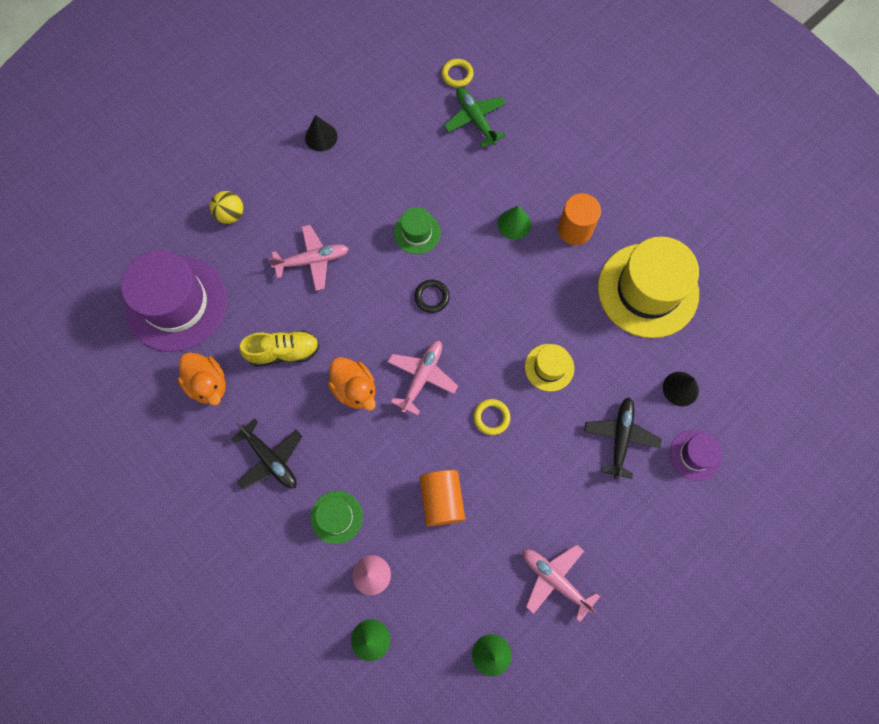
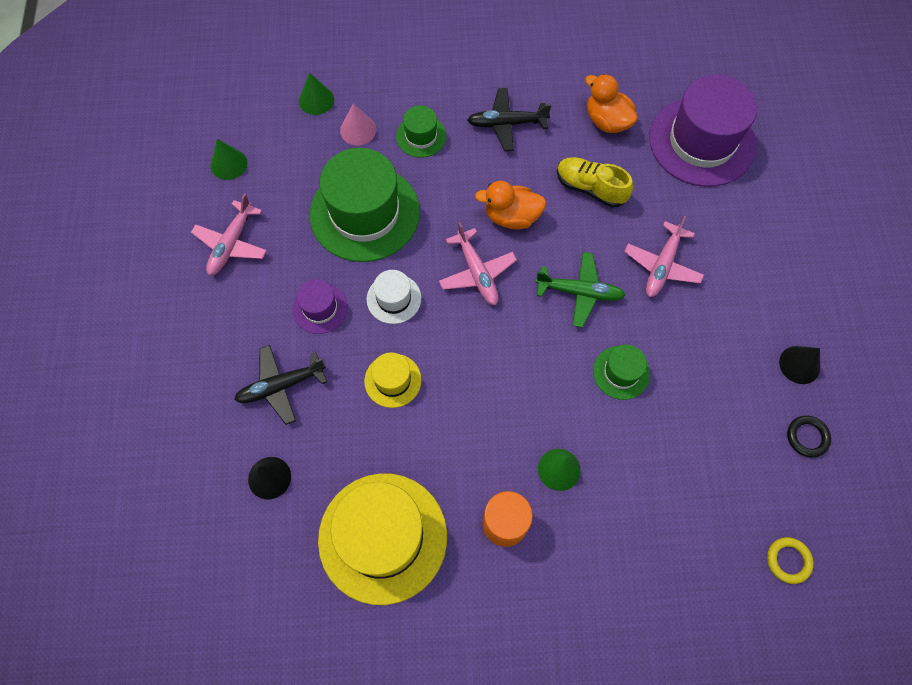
camera: 130 degrees right, 5 degrees down
(208, 384) = (607, 121): orange duck -> orange duck turned 45 degrees clockwise
(230, 215) = (763, 232): yellow ball -> none
(283, 352) = (590, 188): yellow shoe -> yellow shoe turned 90 degrees clockwise
(432, 297) = (544, 335): black ring -> black ring (807, 437)
(442, 500) = (365, 213): orange cylinder -> green hat
(475, 119) = (714, 532): green plane -> green plane (580, 292)
(491, 417) = (394, 298): yellow ring -> white hat
(555, 579) = (231, 244): pink plane -> pink plane turned 120 degrees clockwise
(620, 437) = (280, 386): black plane -> black plane turned 105 degrees clockwise
(695, 455) = (207, 435): purple hat -> purple hat (320, 308)

